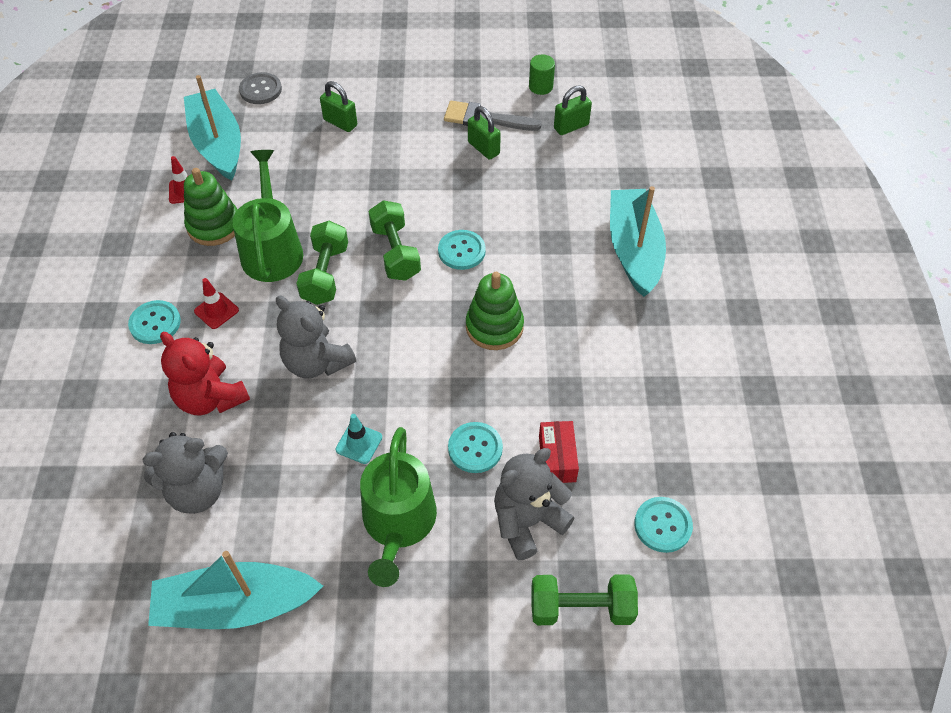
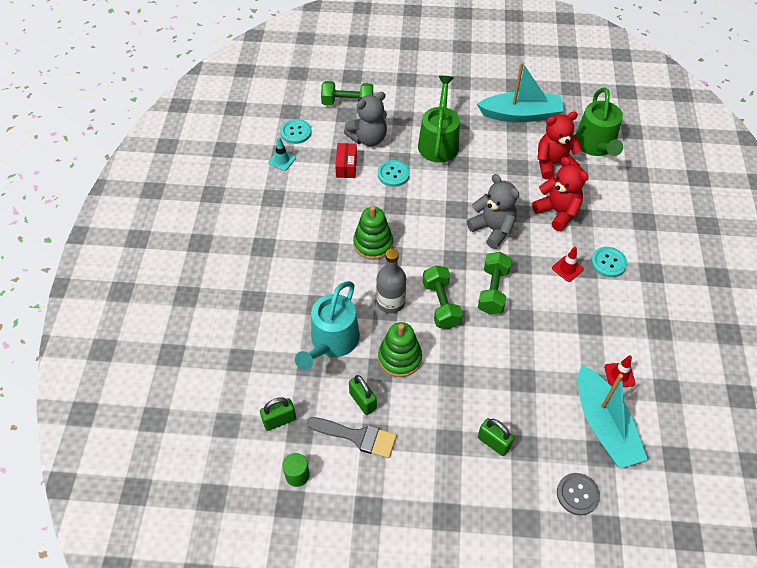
camera: 175 degrees left, 0 degrees up
(197, 490) = (553, 164): grey teddy bear -> red teddy bear
(214, 226) = (586, 339): green stacking toy -> green stacking toy (399, 358)
(272, 250) = (536, 314): green watering can -> green watering can (596, 145)
(359, 443) = (462, 181): turquoise traffic cone -> turquoise traffic cone (282, 160)
(461, 251) = (390, 302): turquoise button -> grey bottle
(529, 202) = (332, 341): none -> turquoise watering can
(634, 249) = (261, 293): turquoise boat -> none

